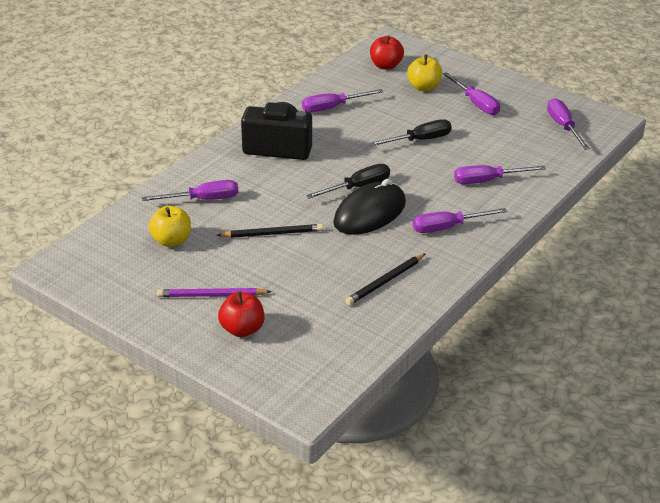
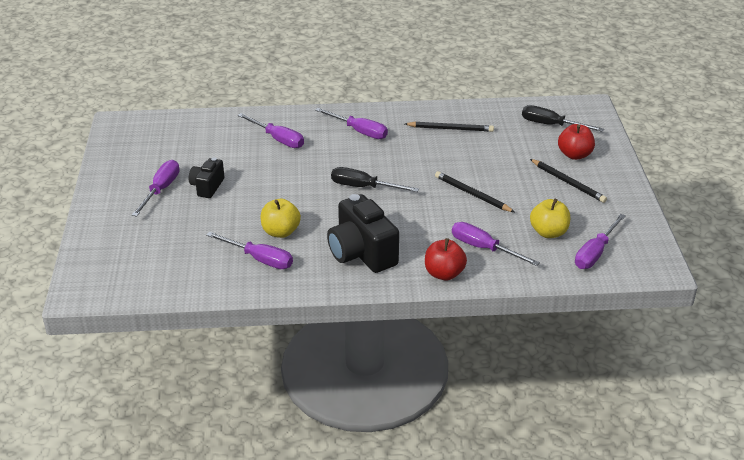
camera: 130 degrees left, 0 degrees up
(211, 295) = (568, 182): purple pencil -> black pencil
(369, 213) = (388, 167): black mouse -> none
(386, 66) = (141, 268): red apple -> red apple (444, 274)
(419, 140) = (258, 190): black screwdriver -> black screwdriver (551, 125)
(424, 87) = (161, 228): yellow apple -> yellow apple (280, 232)
(454, 122) = (207, 187): none -> black camera
(563, 127) = (154, 137): purple screwdriver -> purple screwdriver (595, 253)

